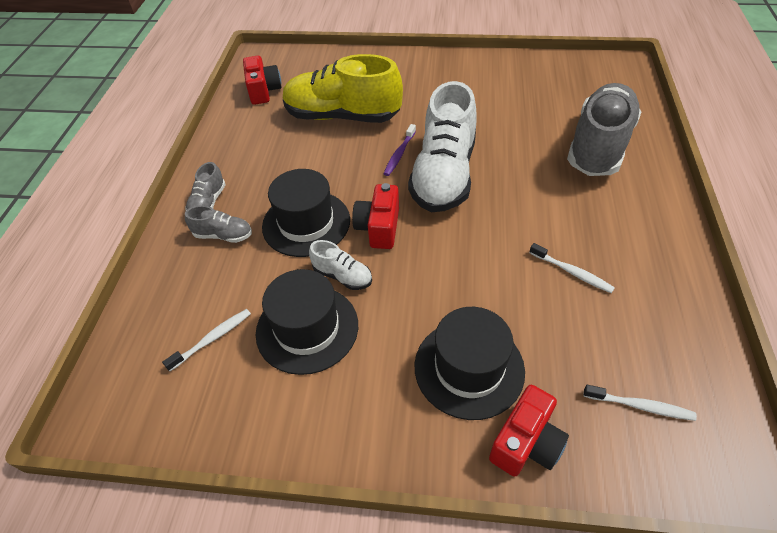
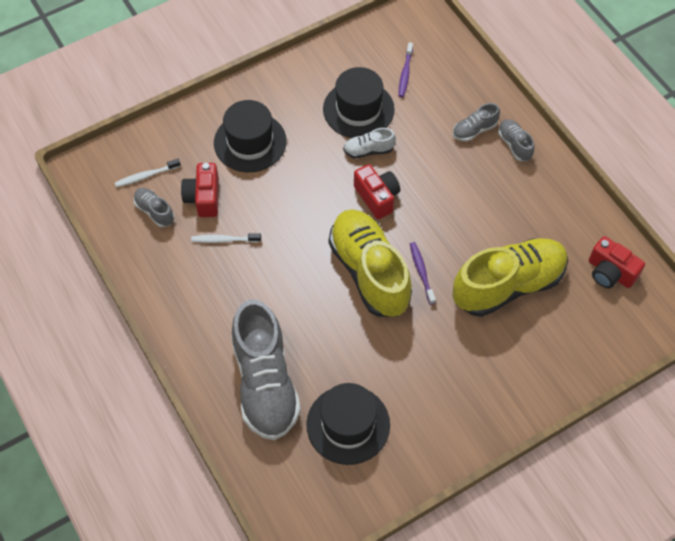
camera: 140 degrees right, 10 degrees up
(212, 339) = (405, 73): white toothbrush -> purple toothbrush
(306, 223) = (430, 171): black hat -> black hat (348, 424)
(444, 175) = (369, 272): white shoe -> yellow shoe
(526, 443) = (197, 124): red camera -> red camera (203, 198)
(646, 350) = (154, 211): none -> grey shoe

